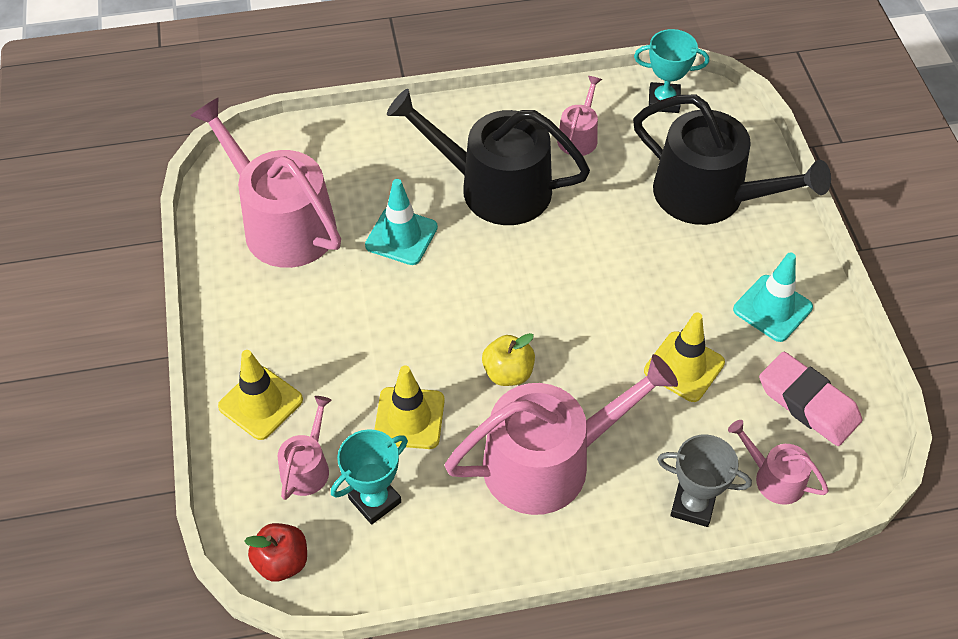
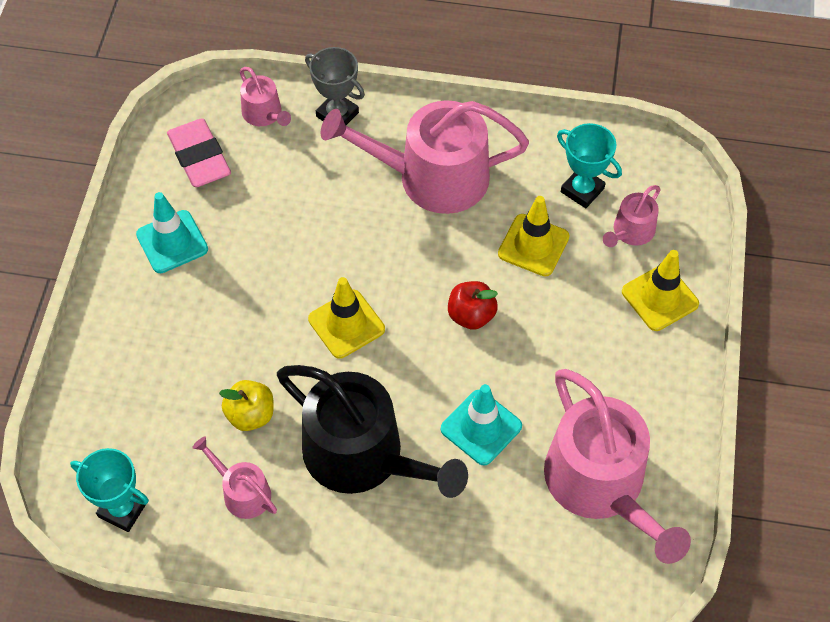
camera: 160 degrees left, 5 degrees up
(282, 562) = (666, 168): red apple -> red apple (471, 315)
(375, 500) = (582, 190): turquoise trophy -> turquoise trophy turned 60 degrees clockwise
(508, 373) = (433, 257): yellow apple -> yellow apple (250, 415)
(579, 136) = (242, 492): pink watering can -> pink watering can turned 90 degrees clockwise
(684, 367) = (281, 216): yellow traffic cone -> yellow traffic cone (346, 324)
(709, 196) = (152, 373): black watering can -> none

